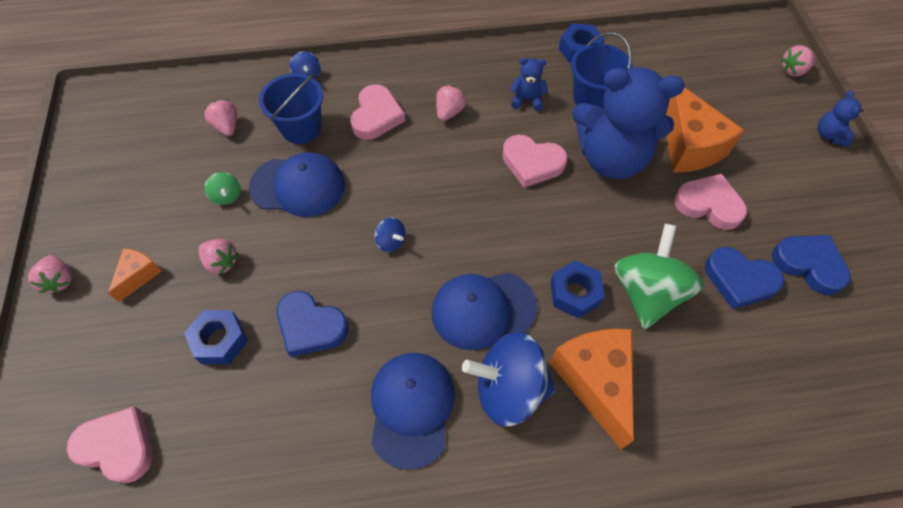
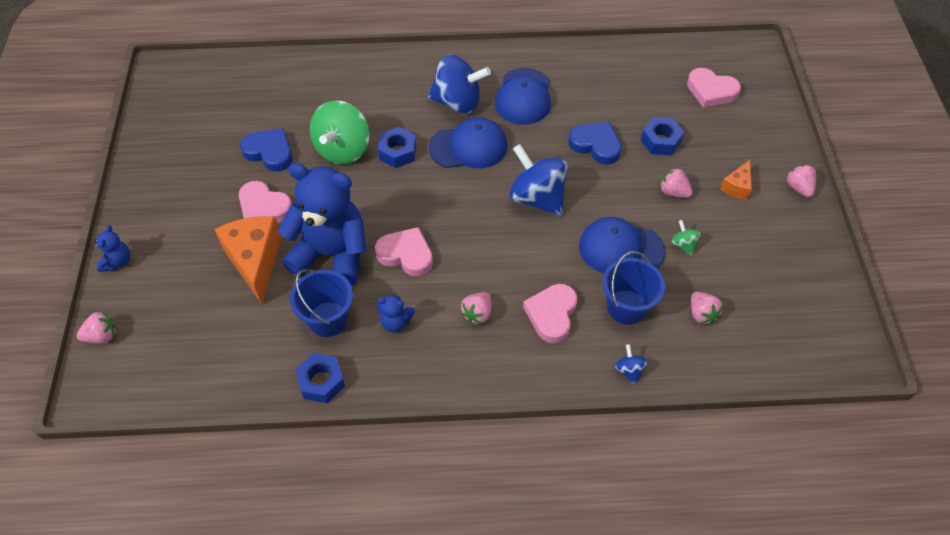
camera: 175 degrees left, 5 degrees down
(391, 241) = (537, 197): blue spinning top -> blue spinning top, size x2.28
(595, 381) = (399, 102): orange cheese -> none
(808, 264) = (210, 158): blue heart -> none

